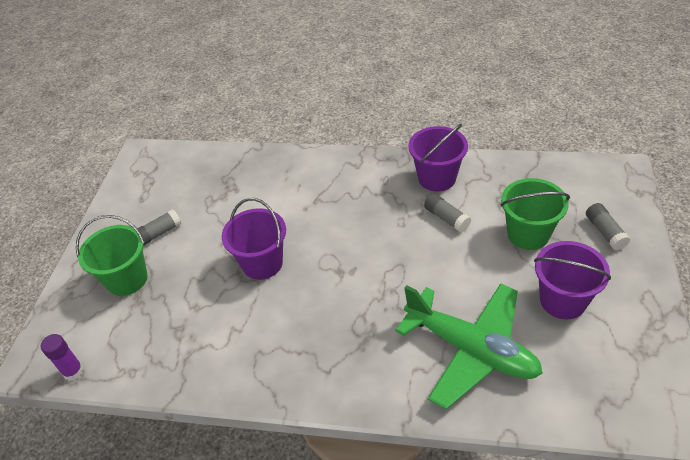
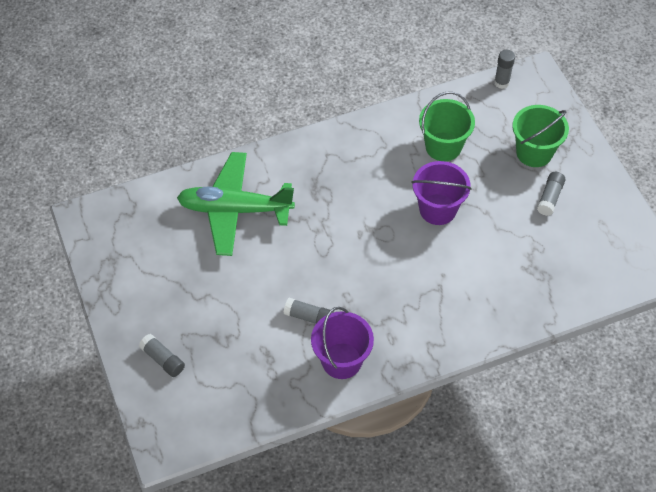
camera: 145 degrees right, 10 degrees up
(73, 371) = (501, 82): purple glue stick -> grey glue stick
(528, 234) = (229, 329): green bucket -> green bucket (443, 146)
(563, 300) = (180, 276): purple bucket -> none

